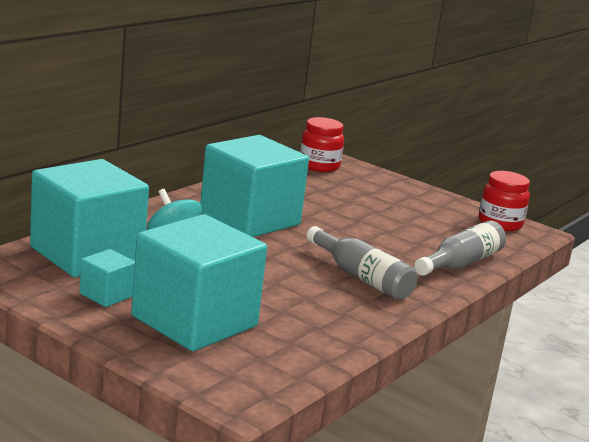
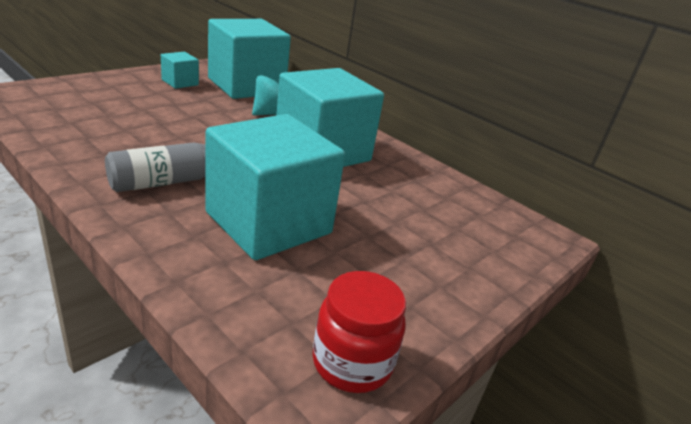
camera: 95 degrees right, 10 degrees up
(194, 321) = (126, 99): turquoise cube -> turquoise cube (269, 223)
(319, 166) = (509, 225): red jar -> none
(461, 263) = (197, 263): grey bottle -> none

